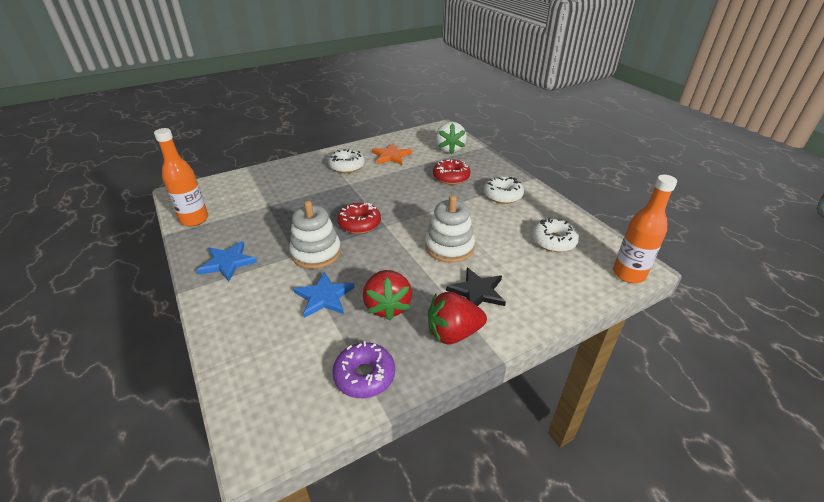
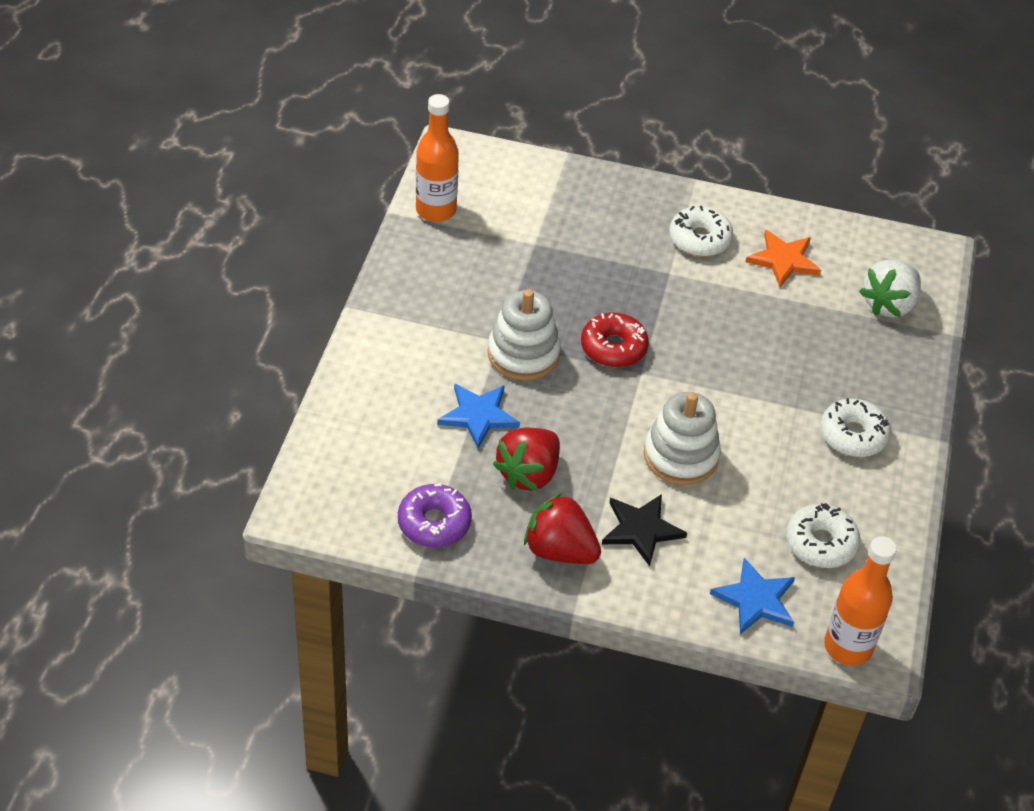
camera: 40 degrees right, 10 degrees up
(228, 262) = (422, 301): blue star -> blue star (755, 599)
(451, 177) = (821, 356): red donut -> none

